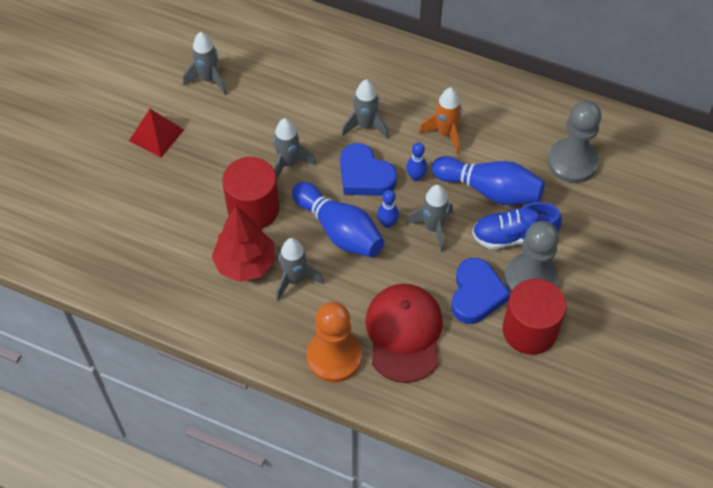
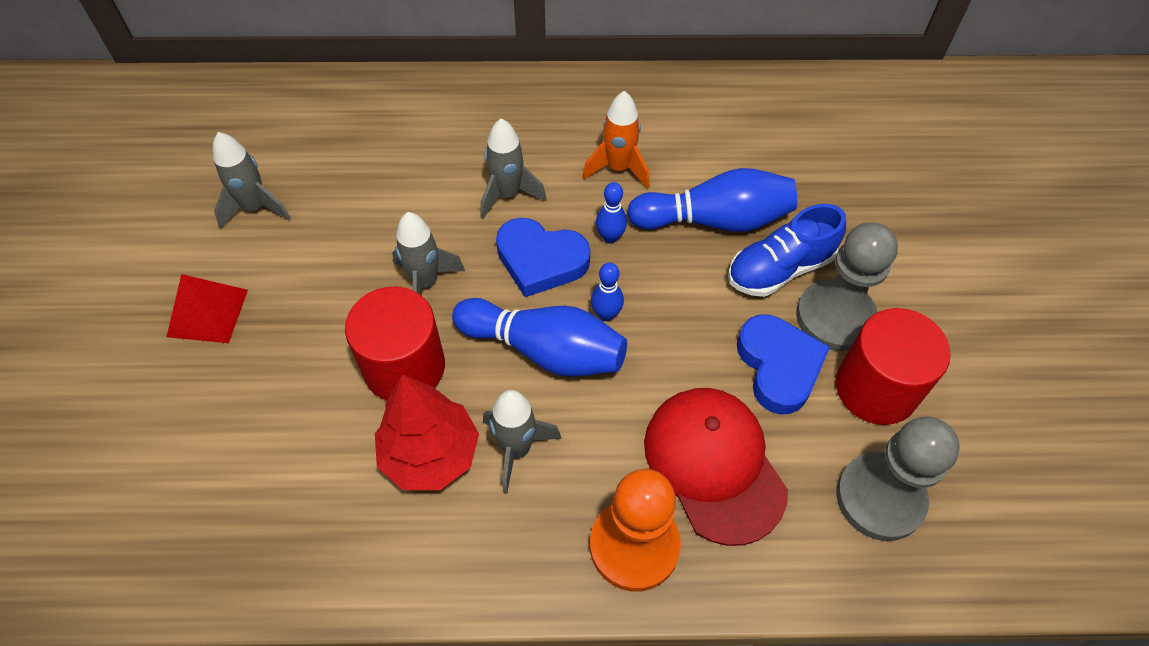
camera: 25 degrees left, 0 degrees up
(433, 228) = (670, 297): grey rocket -> none
(572, 162) = (794, 149): grey pawn -> grey pawn (880, 498)

